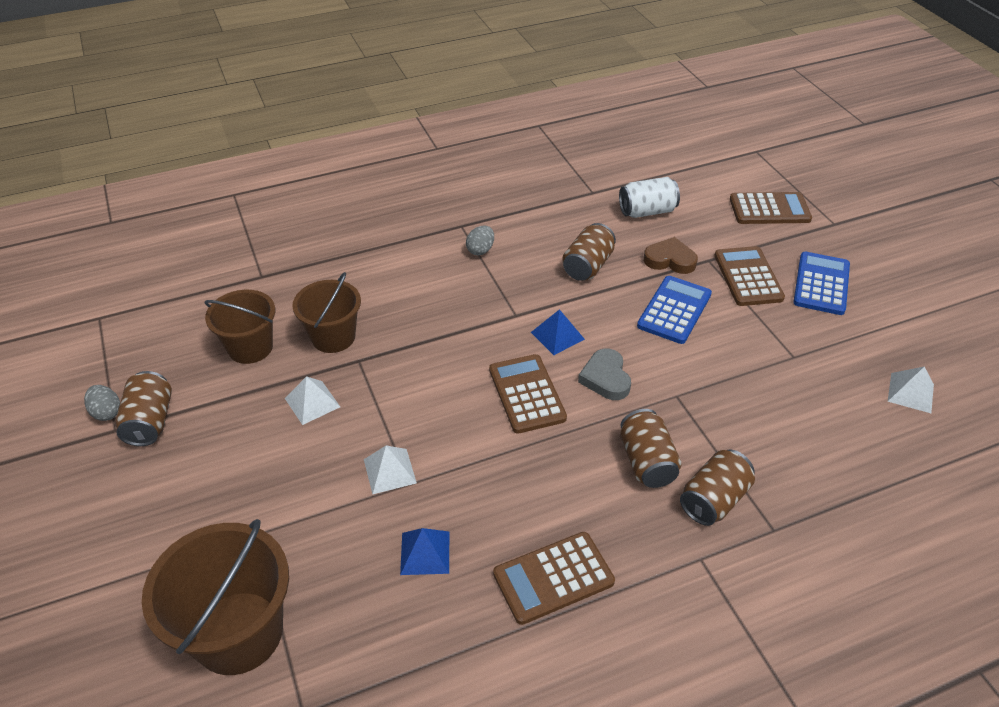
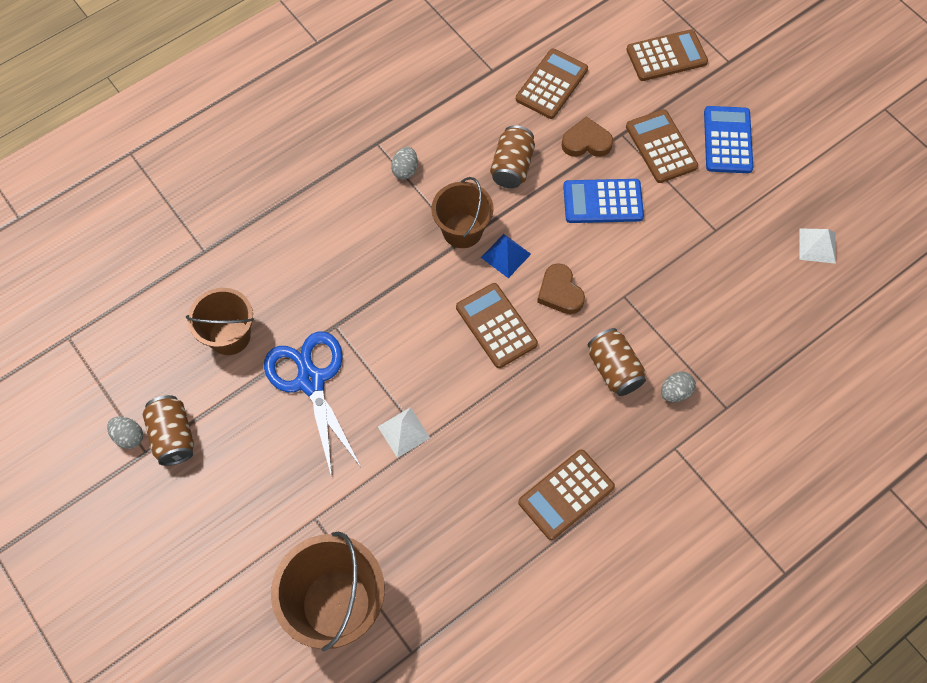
camera: 15 degrees left, 20 degrees up
(312, 402) = (311, 380): white pyramid -> blue scissors
(333, 337) = (302, 306): brown bucket -> brown bucket (462, 230)
(425, 553) = (458, 499): blue pyramid -> none
(605, 378) = (560, 292): grey heart -> brown heart
(647, 211) = (551, 84): white can -> brown calculator
(674, 310) = (603, 202): blue calculator -> blue calculator turned 105 degrees counterclockwise
(714, 500) = (675, 392): brown can -> grey egg

